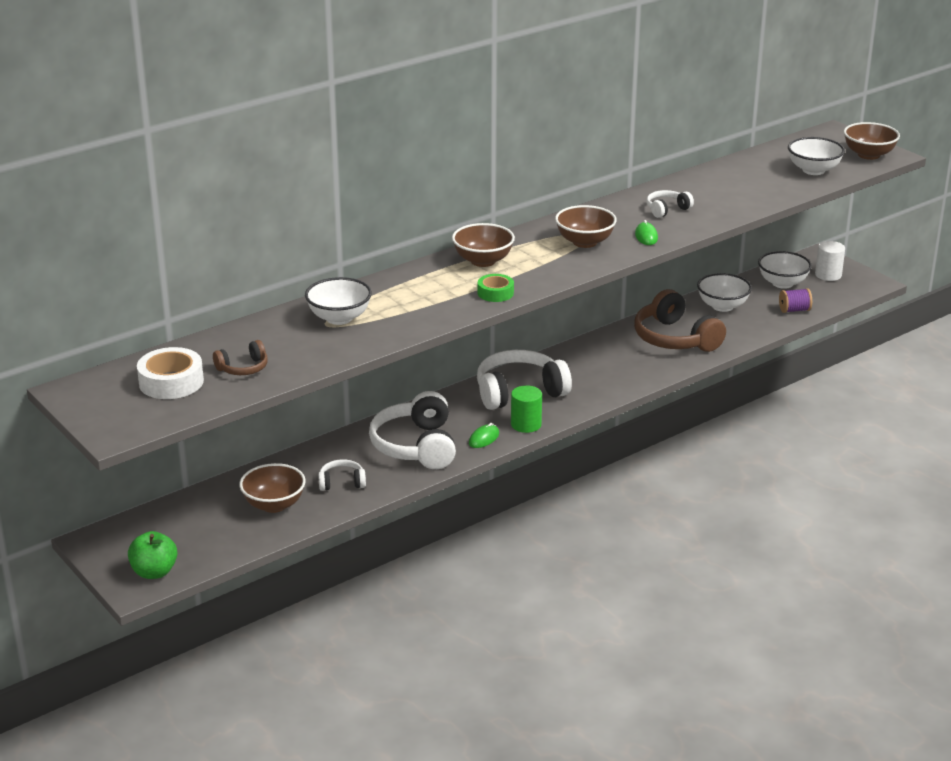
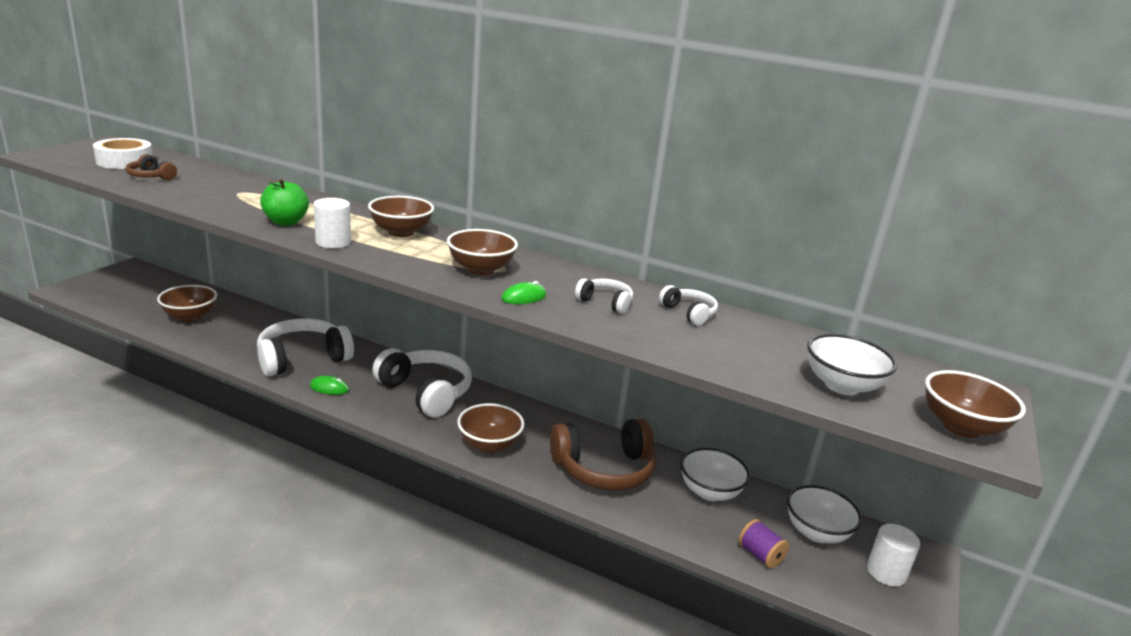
camera: 60 degrees right, 5 degrees down
(154, 572) = (88, 292): green apple -> green apple (285, 222)
(339, 318) = (253, 195): white bowl -> none
(342, 482) = (231, 337): white headphones -> white headphones (689, 313)
(495, 293) = (333, 242): green tape -> white cylinder
(526, 424) = (366, 406): green cylinder -> none
(618, 378) = (489, 445): none -> brown bowl
(675, 338) = (604, 469): brown headphones -> brown headphones turned 135 degrees counterclockwise

